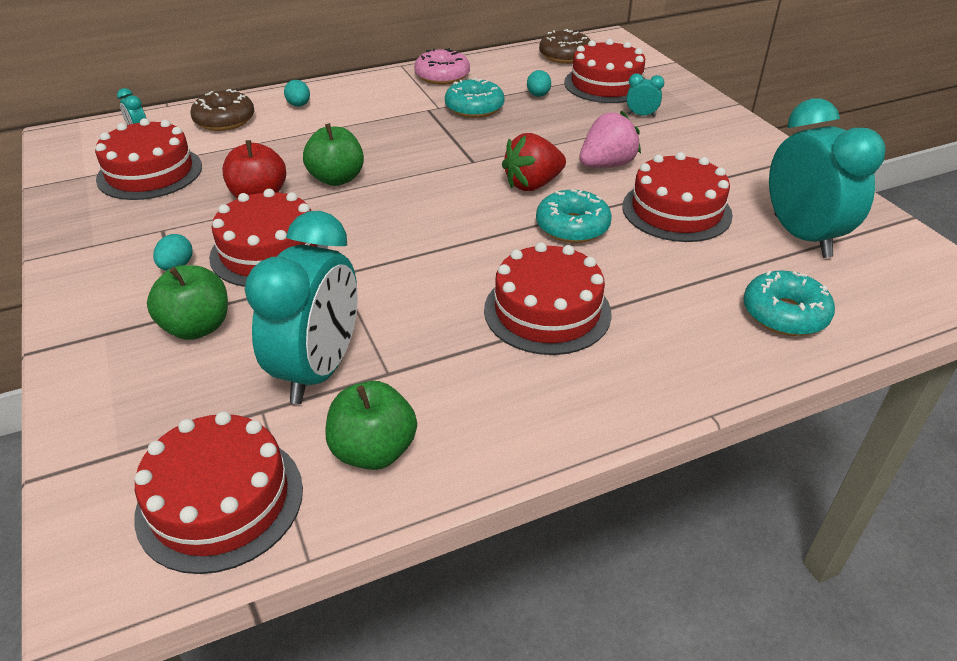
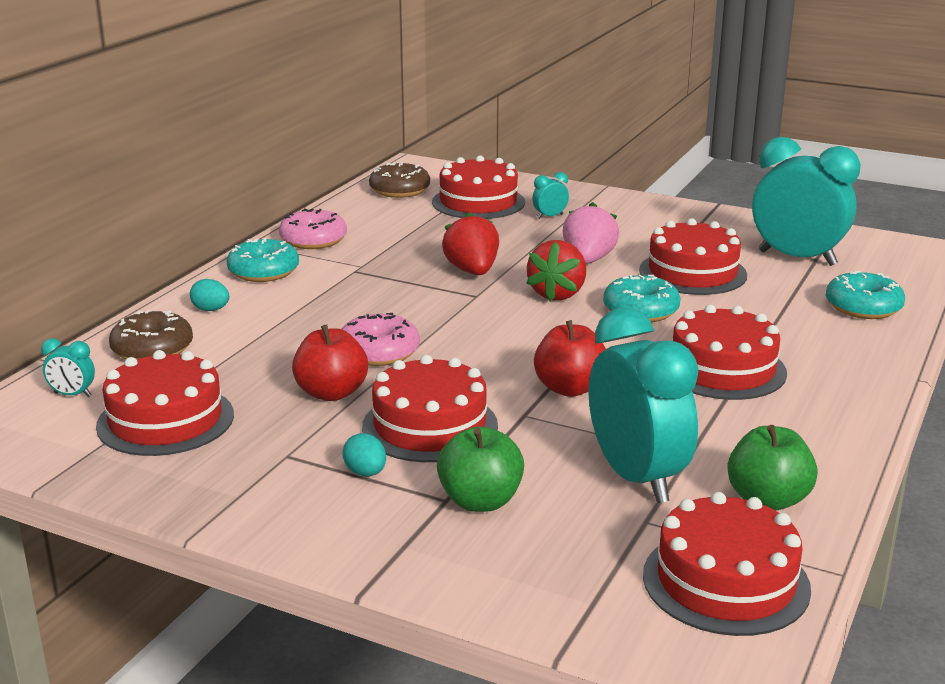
camera: 40 degrees left, 15 degrees down
(337, 179) = (379, 352): green apple -> pink donut
(404, 269) = (570, 388): none -> red apple
(474, 108) = (396, 256): turquoise donut -> turquoise donut (263, 271)
(504, 140) = (472, 271): none -> red strawberry
(538, 95) = (436, 228): turquoise egg -> none

